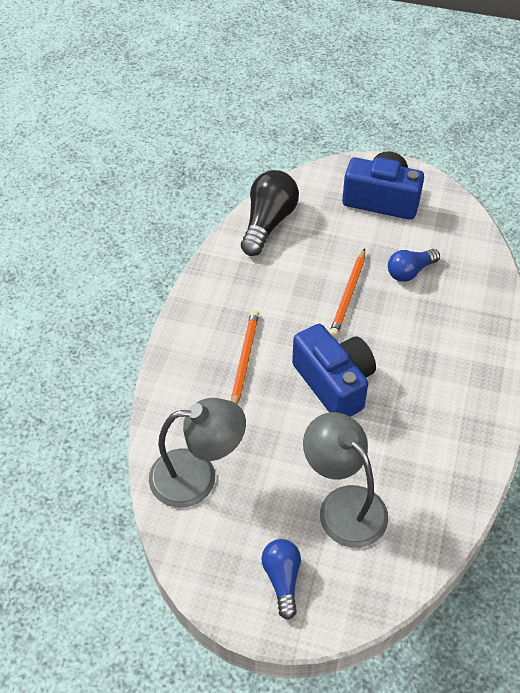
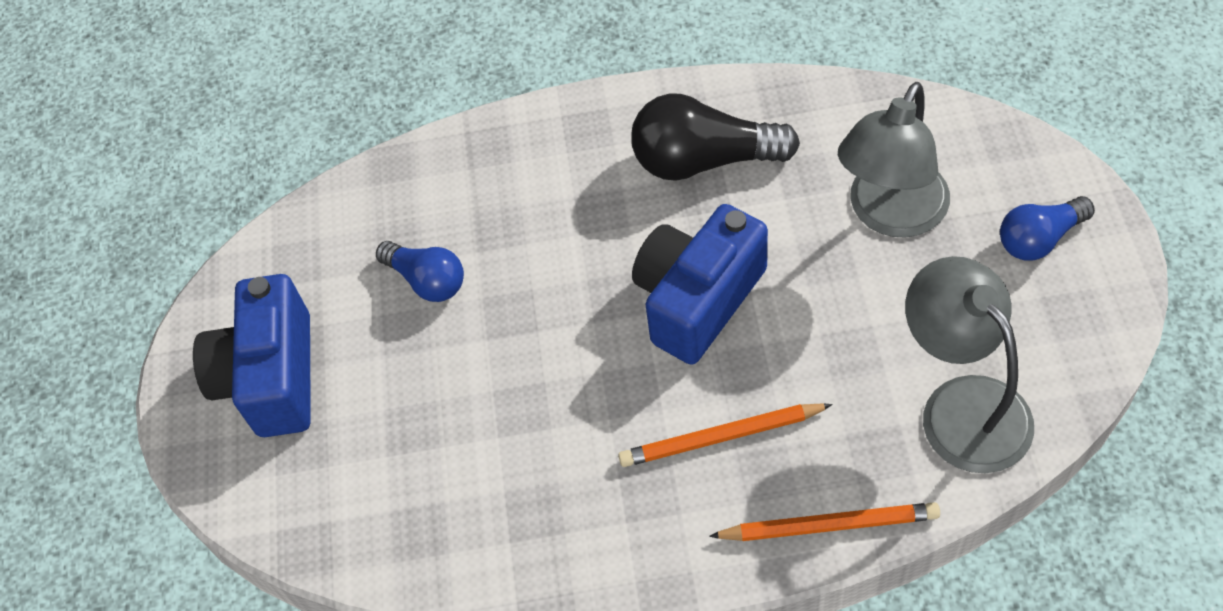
camera: 105 degrees left, 5 degrees up
(268, 223) = (397, 535): black light bulb -> black light bulb (704, 160)
(348, 295) = (515, 346): orange pencil -> orange pencil (828, 525)

